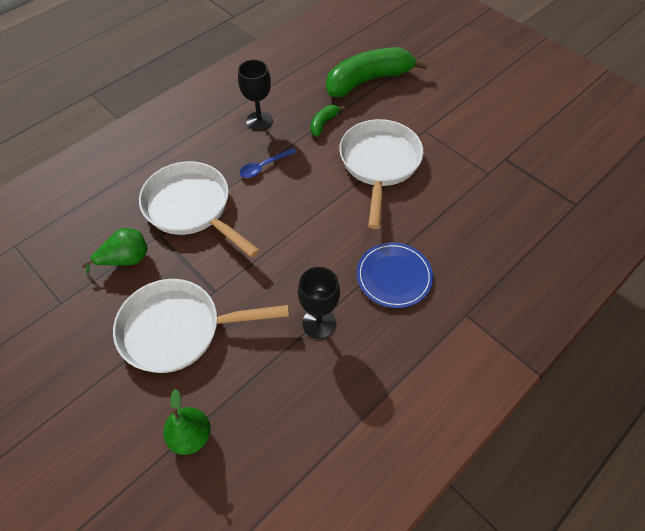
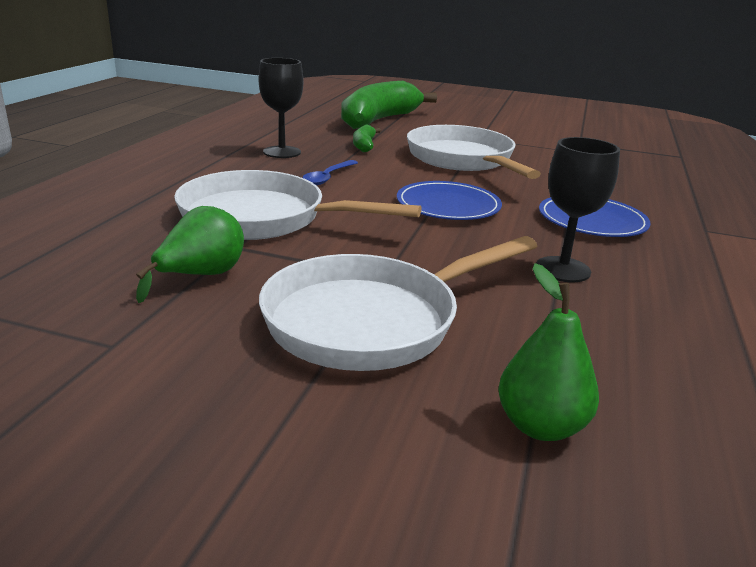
camera: 30 degrees left, 30 degrees down
(313, 226) = (448, 205): none -> blue plate

